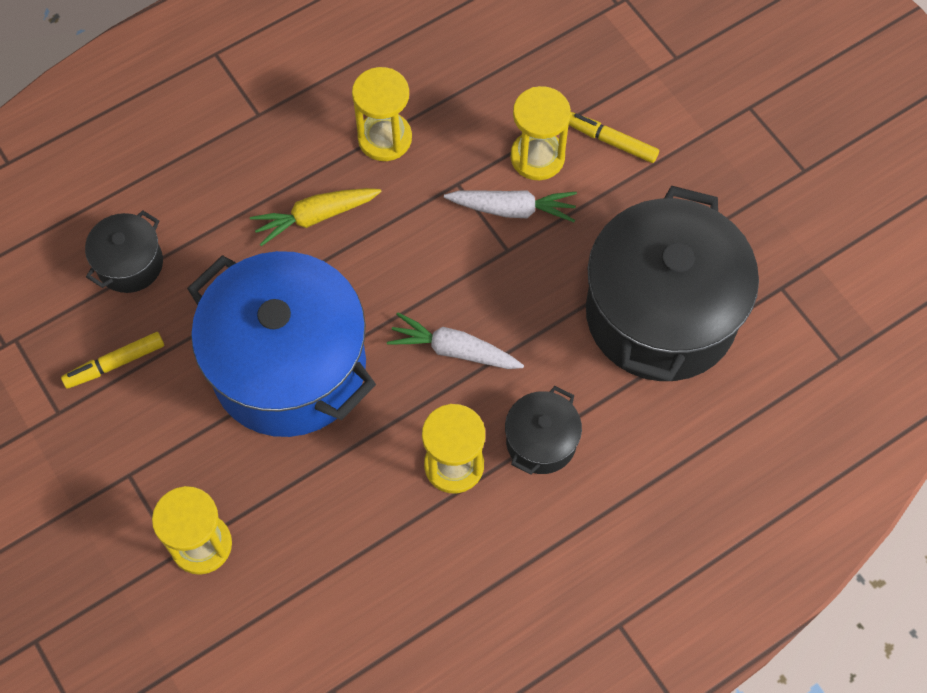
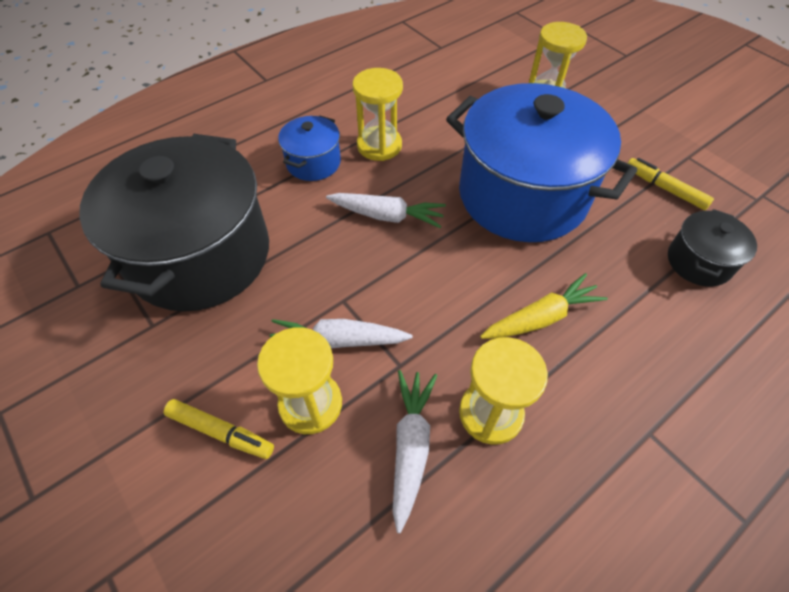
camera: 175 degrees right, 10 degrees down
(115, 364) = (665, 188): yellow marker -> yellow marker turned 105 degrees counterclockwise
(455, 120) = (411, 446): none -> white carrot
(541, 441) = (313, 162): black pot -> blue pot

